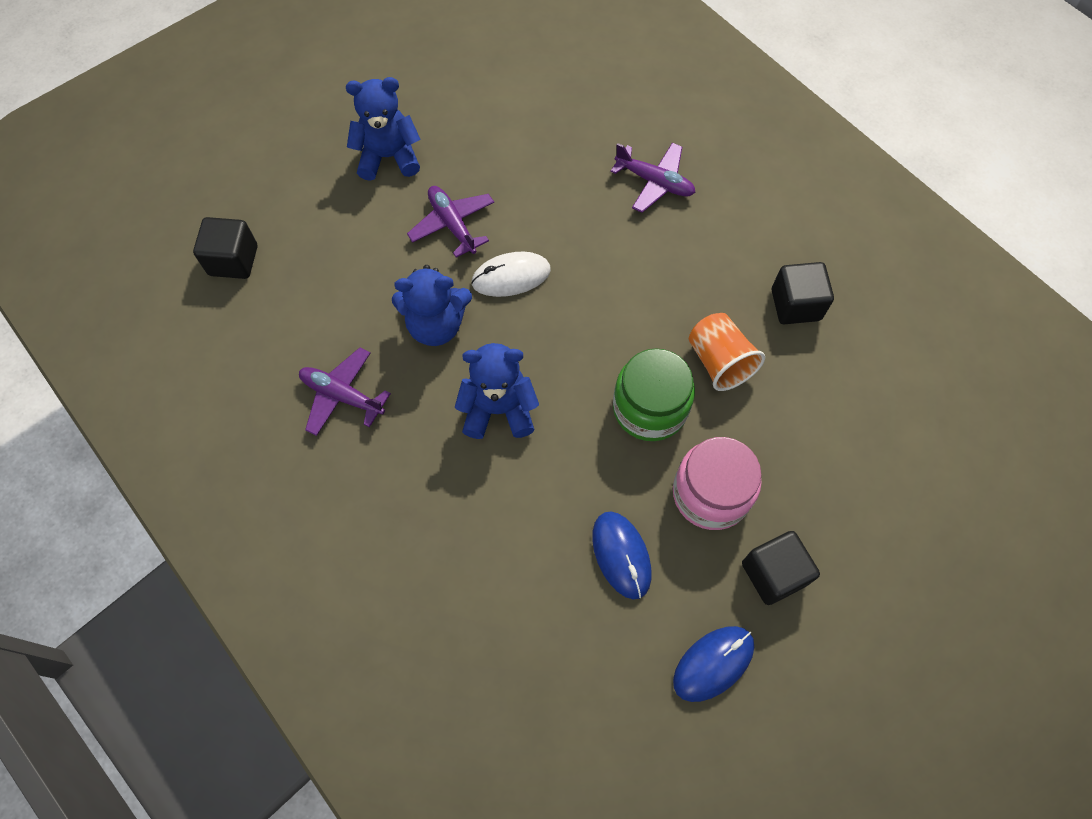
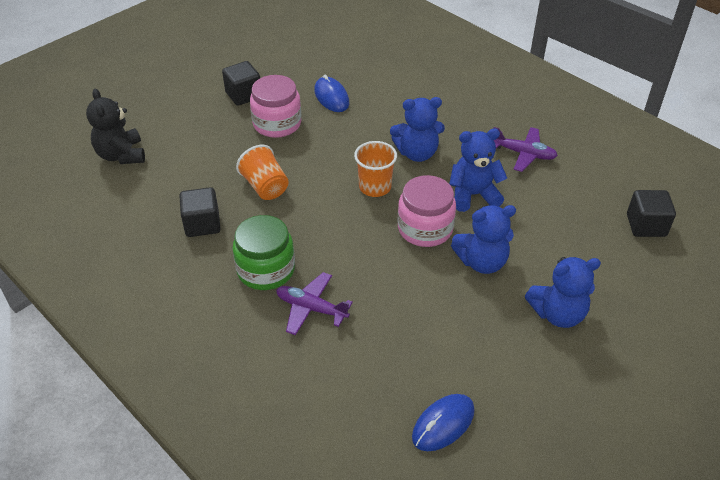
camera: 175 degrees right, 20 degrees down
(452, 225) = (482, 262): purple plane -> blue teddy bear
(511, 276) = (425, 228): white mouse -> pink jar
(567, 349) = (375, 187): none -> orange cup
(649, 408) = (315, 160): green jar -> green jar (266, 270)
(713, 663) = (281, 64): blue mouse -> blue mouse (443, 424)
(941, 441) = (121, 155): none -> black teddy bear

